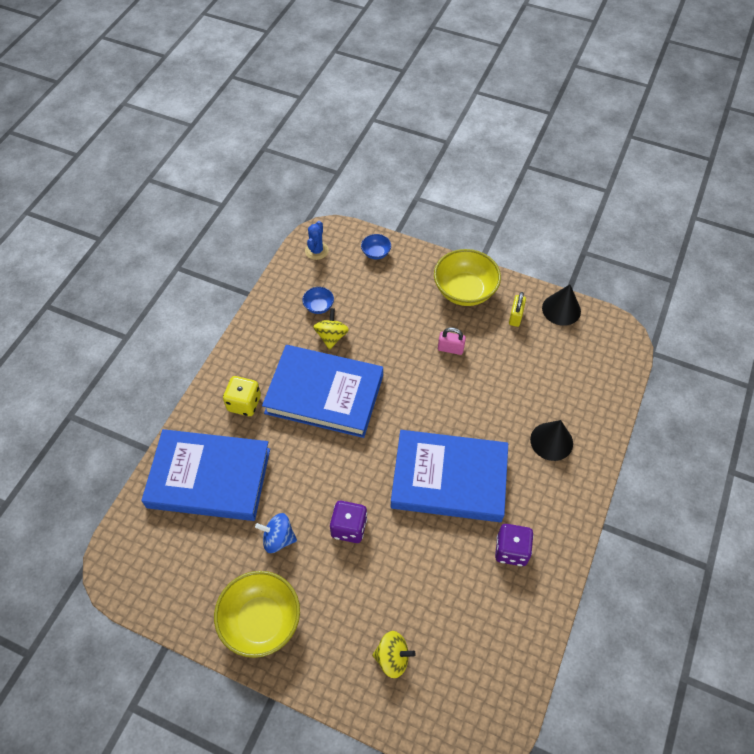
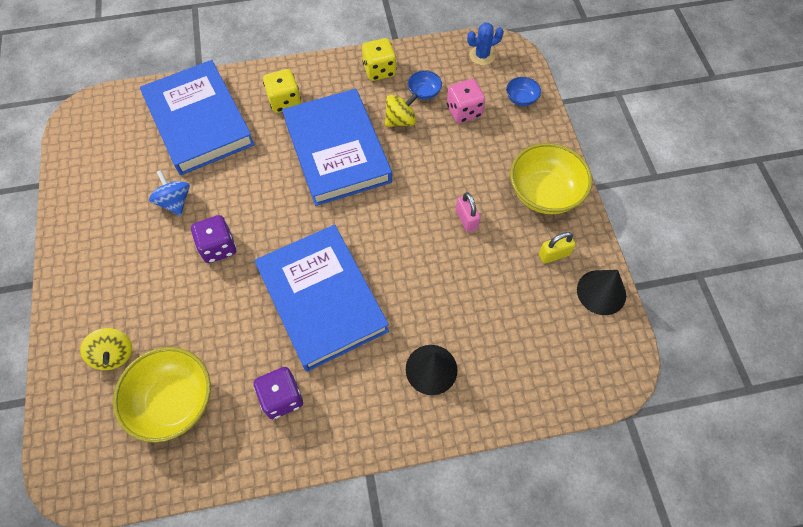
camera: 55 degrees right, 5 degrees up
(261, 621) = (94, 234): yellow bowl -> yellow bowl (174, 402)
(271, 322) = (379, 70): none -> yellow dice
(357, 293) = (464, 111): none -> pink dice

